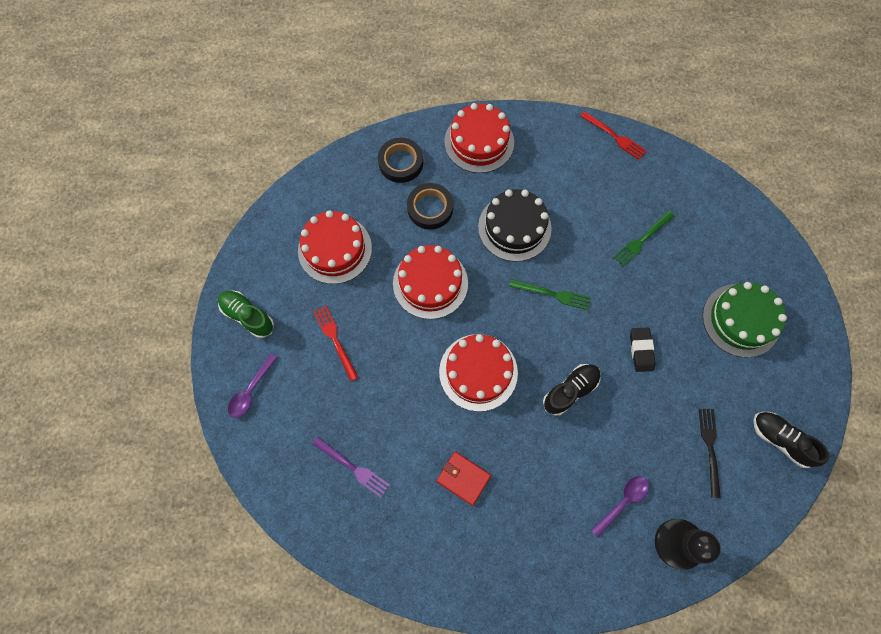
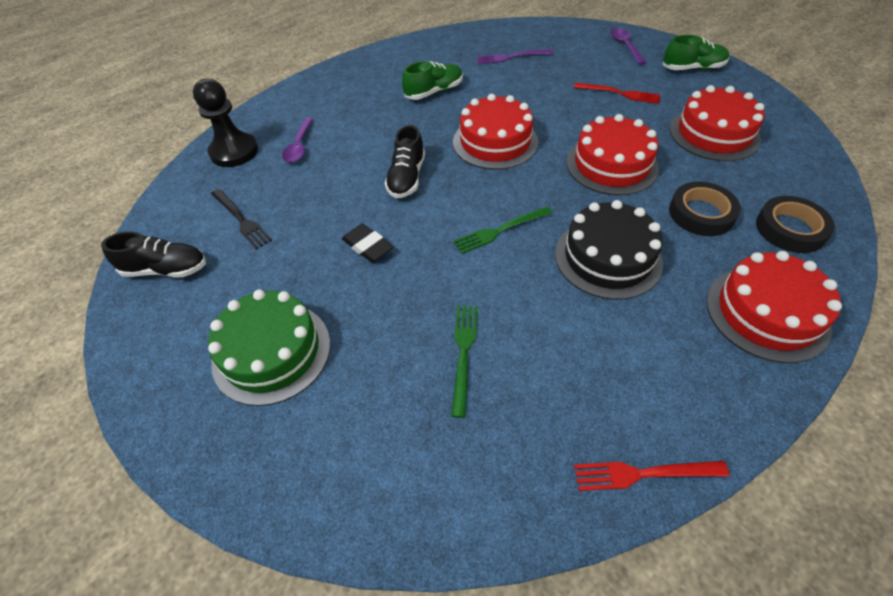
camera: 140 degrees right, 20 degrees down
(463, 478) = (434, 92): red wallet -> green shoe

